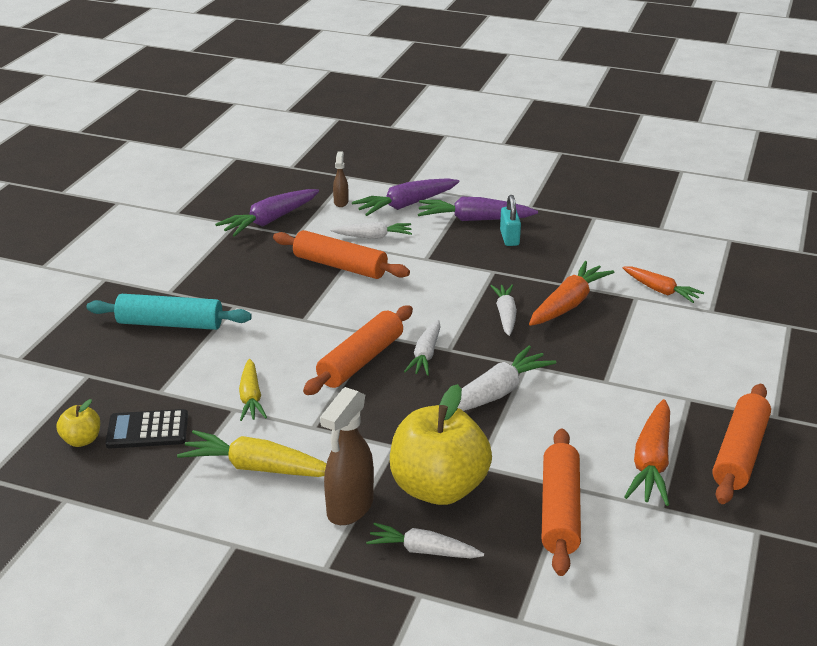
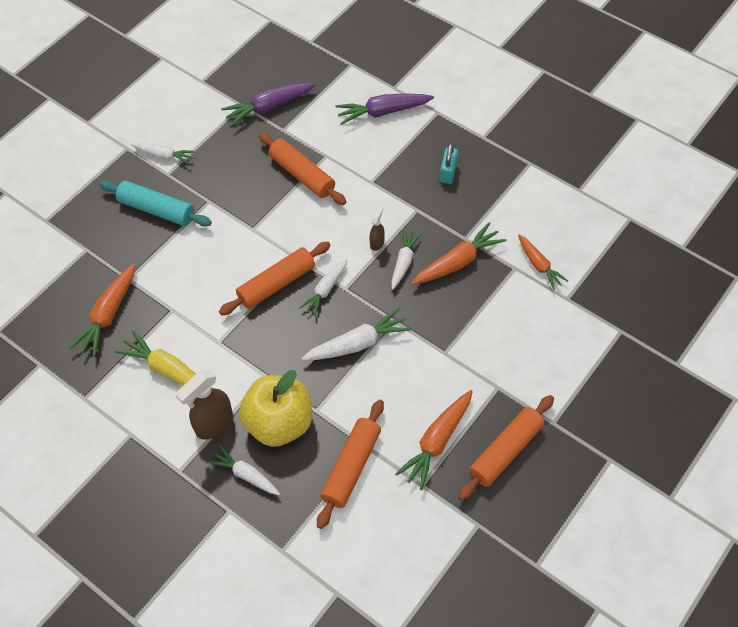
camera: 20 degrees right, 25 degrees up
(82, 440) = (64, 313): yellow apple -> none
(147, 430) = (108, 315): black calculator -> orange carrot
(251, 397) = (187, 301): yellow carrot -> none
(341, 202) = (332, 96): brown spray bottle -> brown spray bottle (377, 243)
(373, 237) = (341, 146): white carrot -> white carrot (164, 156)
(474, 219) = (430, 143): purple carrot -> none

